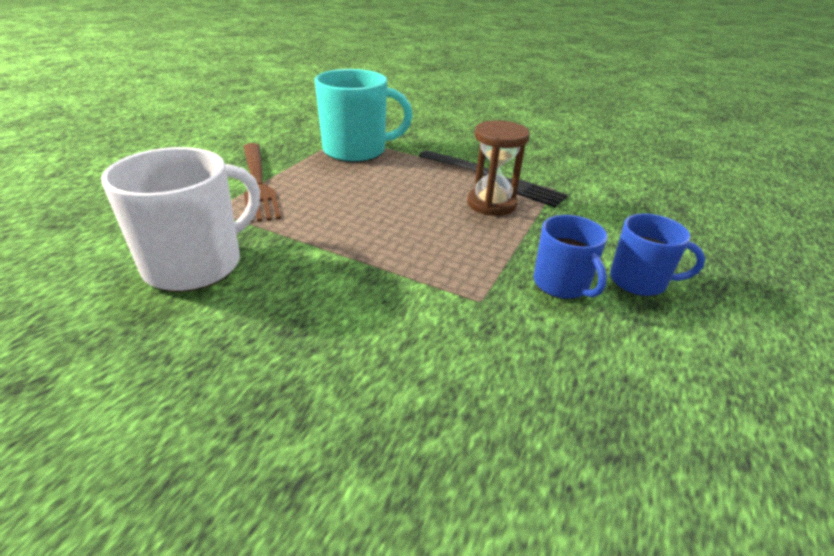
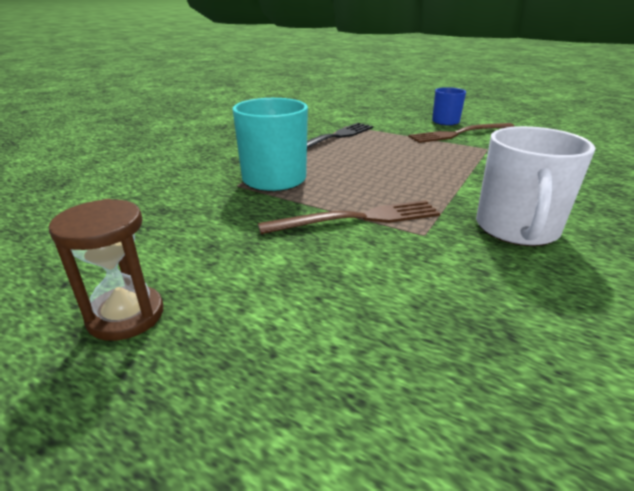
camera: 85 degrees left, 5 degrees down
(196, 264) = (516, 229): white mug -> white mug turned 120 degrees counterclockwise
(491, 204) = (373, 140): brown hourglass -> brown hourglass (126, 315)
(562, 284) = (459, 133): blue mug -> brown fork

